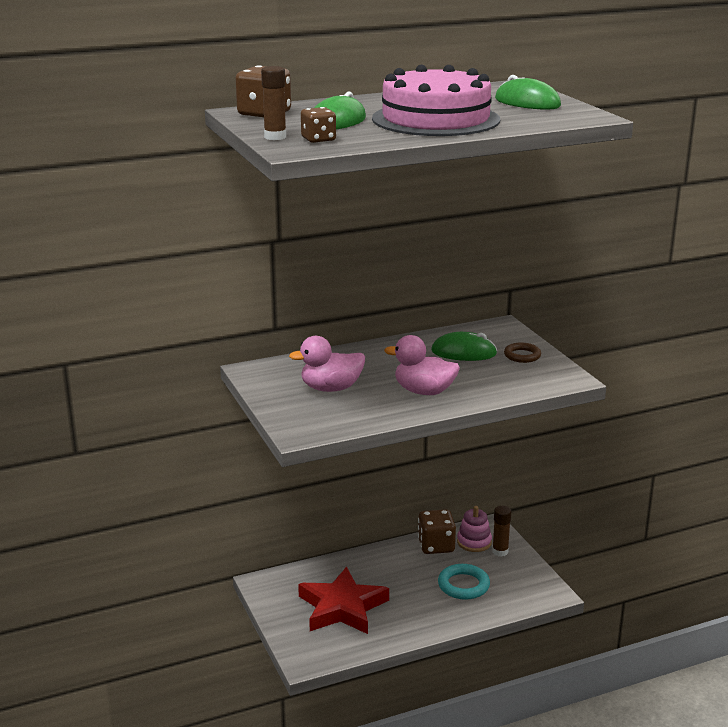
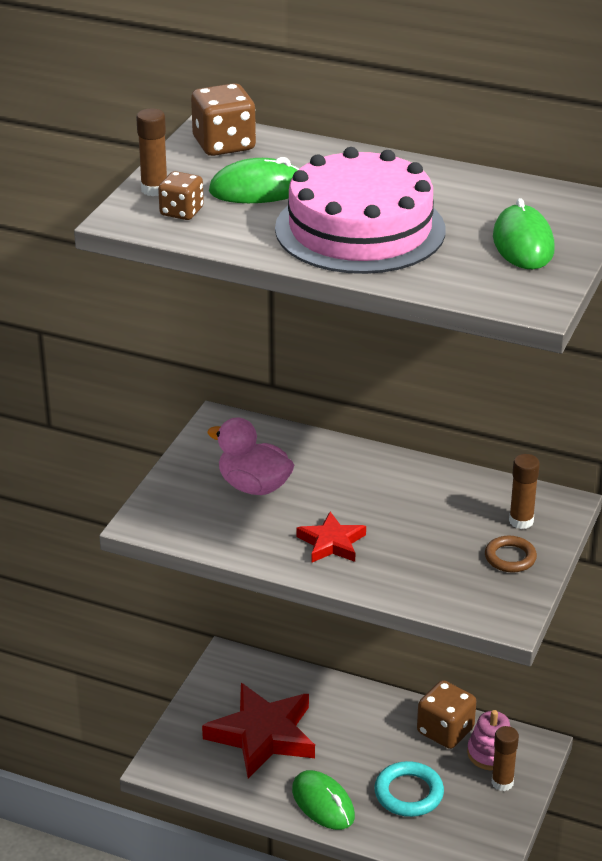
camera: 45 degrees right, 10 degrees up
(424, 391) = (331, 543): pink duck -> red star
(463, 352) = (455, 517): green mouse -> green mouse (323, 803)
(497, 340) = (521, 521): none -> brown glue stick

